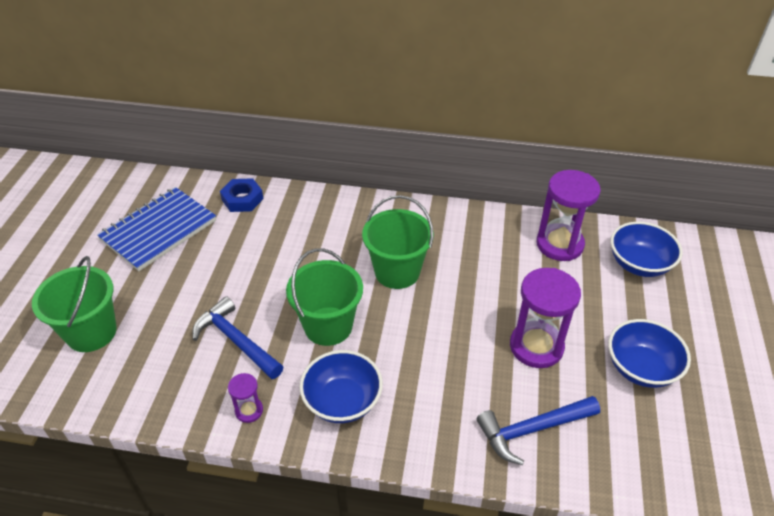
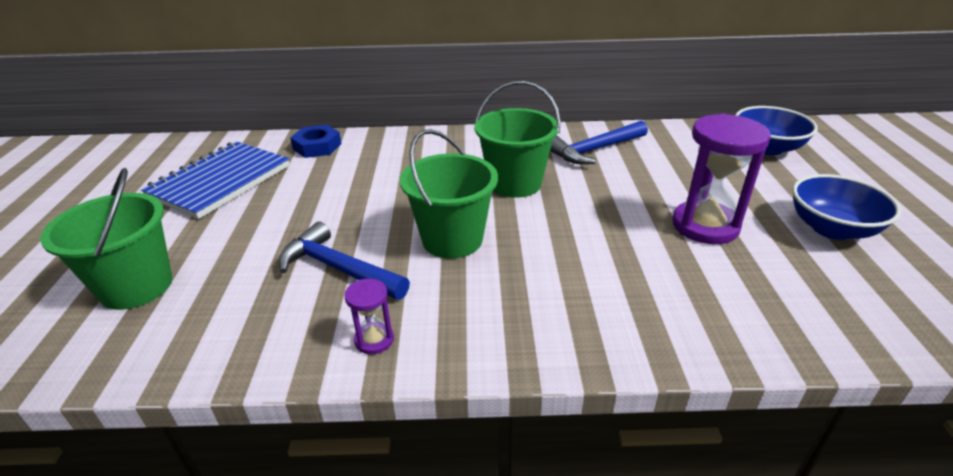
camera: 10 degrees left, 10 degrees down
(342, 401) = (498, 310): blue bowl -> none
(532, 430) = (750, 304): blue hammer -> blue hammer (595, 150)
(559, 244) = (677, 143): purple hourglass -> none

